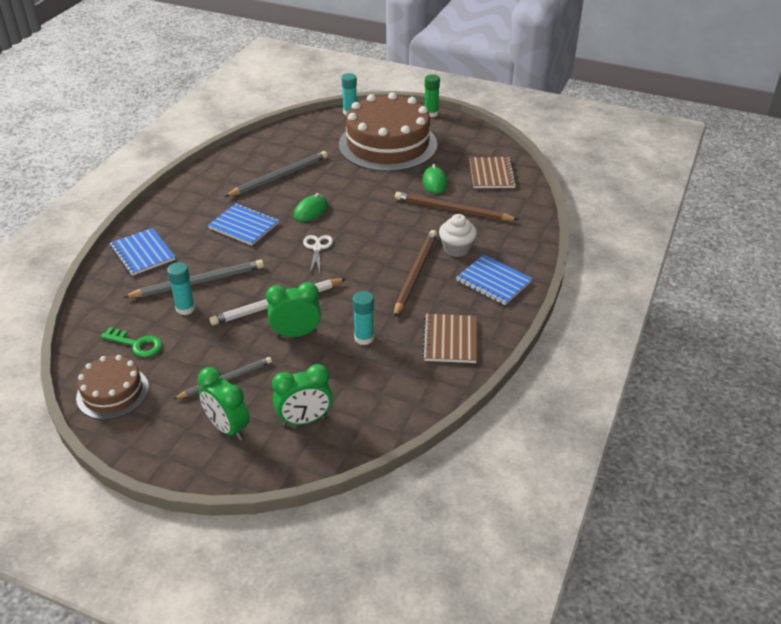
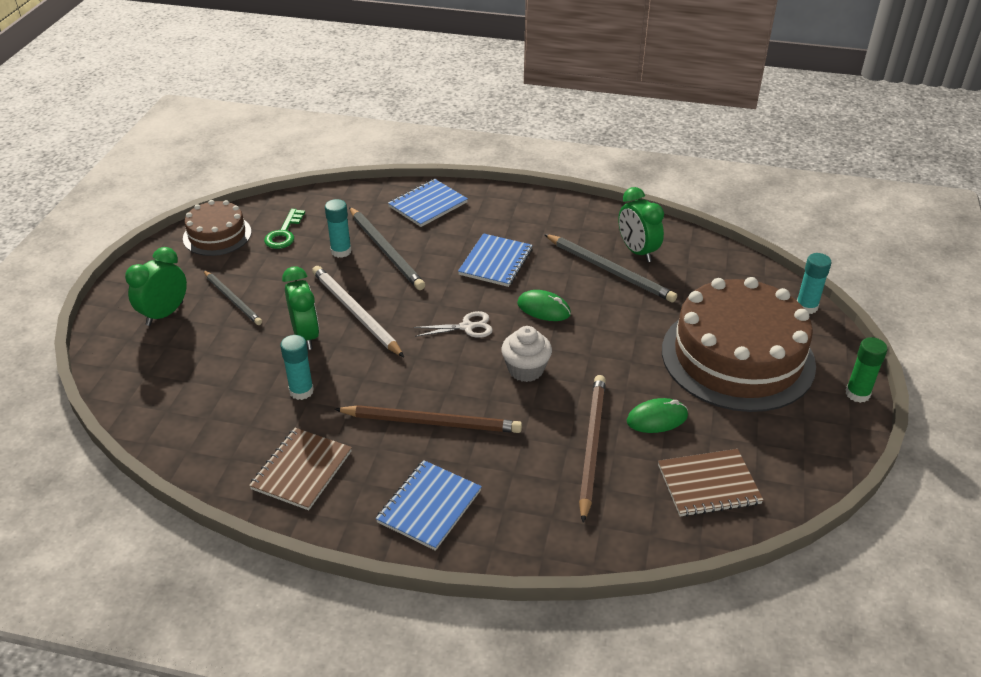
camera: 80 degrees right, 0 degrees up
(304, 420) = (170, 364): green clock -> green clock (637, 251)
(450, 340) = (302, 470): brown notebook -> brown notebook turned 60 degrees counterclockwise
(456, 249) = (497, 459): white cupcake -> white cupcake (526, 370)

